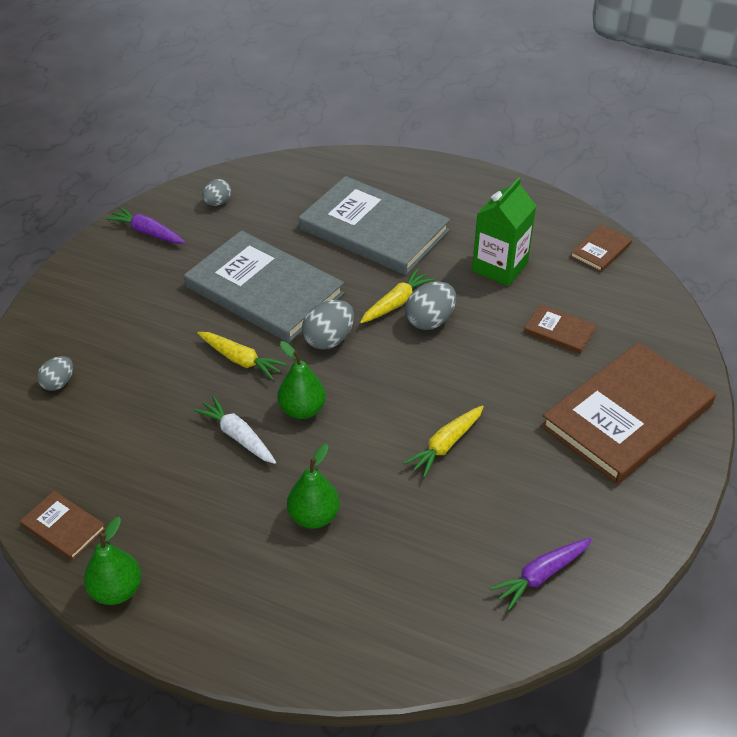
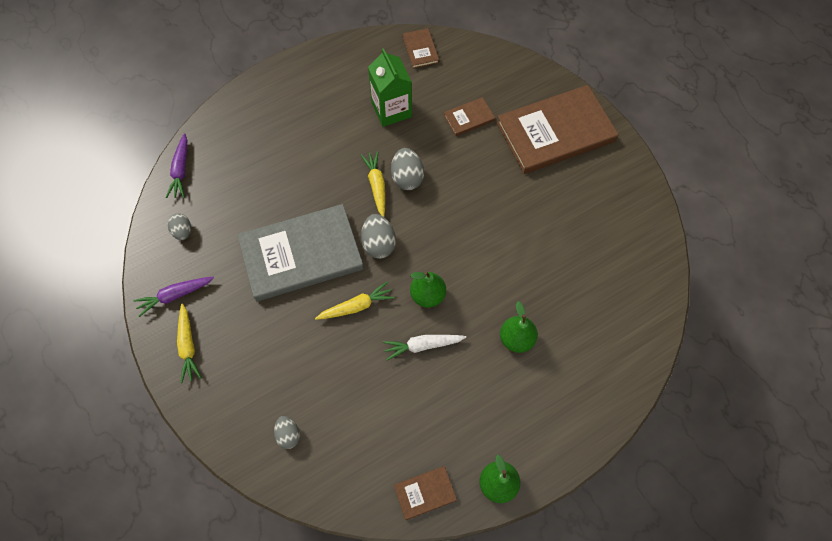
camera: 55 degrees left, 20 degrees up
(374, 229) = (297, 154): grey book -> none
(445, 445) = (512, 236): yellow carrot -> yellow carrot (188, 346)
(540, 575) = (632, 250): purple carrot -> purple carrot (181, 170)
(627, 415) = (555, 132): brown book -> brown book turned 75 degrees clockwise

